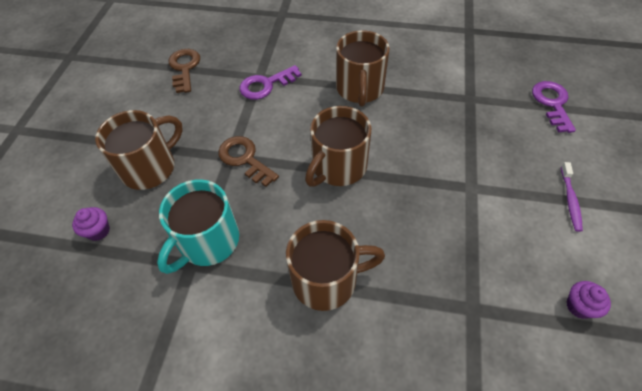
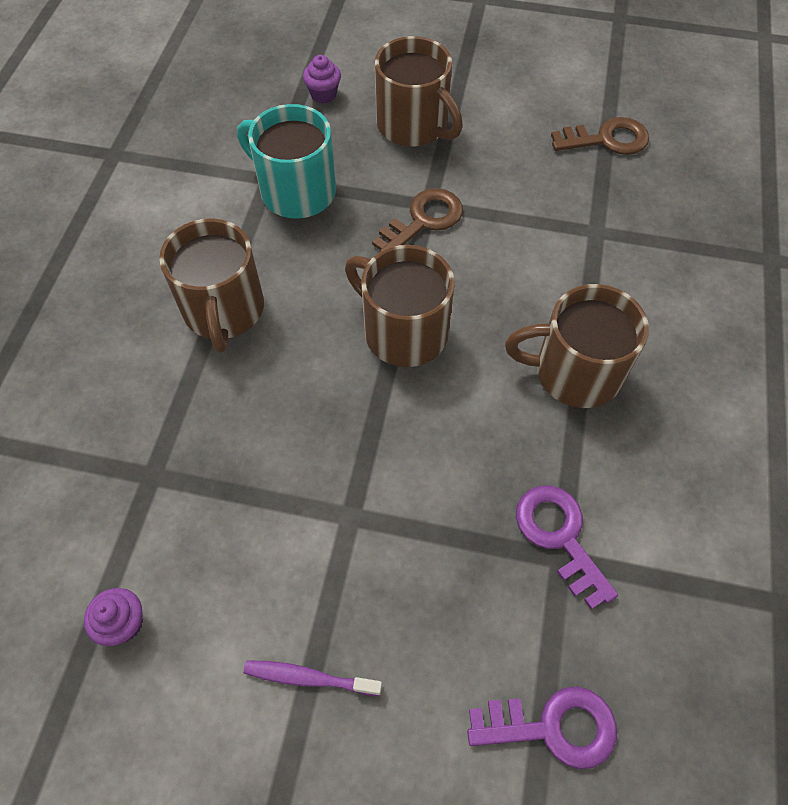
camera: 90 degrees right, 5 degrees up
(265, 85) = (576, 240): purple key -> purple key (559, 536)

